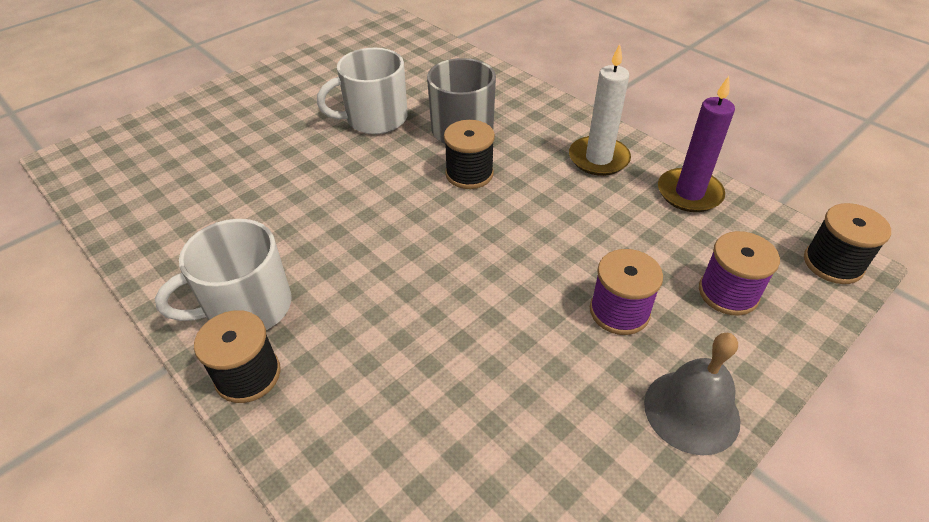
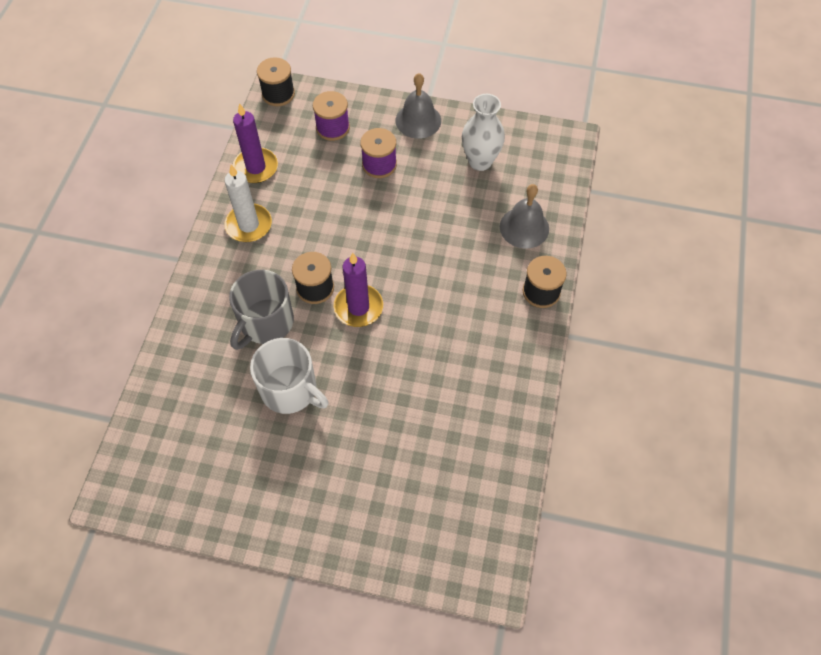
camera: 125 degrees left, 15 degrees up
(247, 307) = (508, 326): white mug -> none
(362, 427) = (524, 227): none -> grey bell
(412, 194) = (358, 307): none -> purple candle
(539, 450) = (480, 161): none -> white vase

